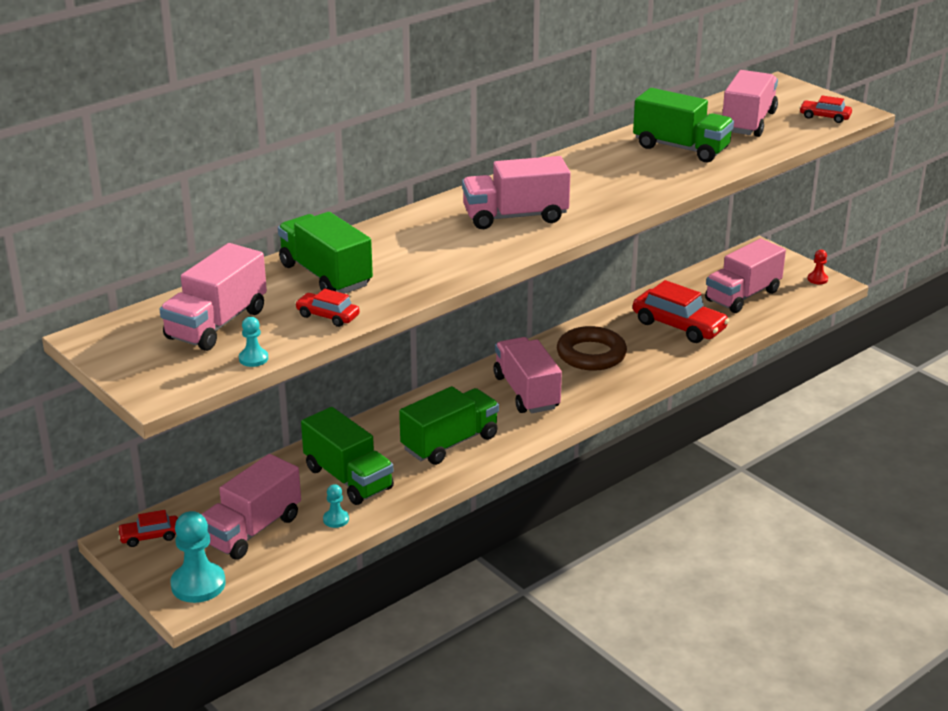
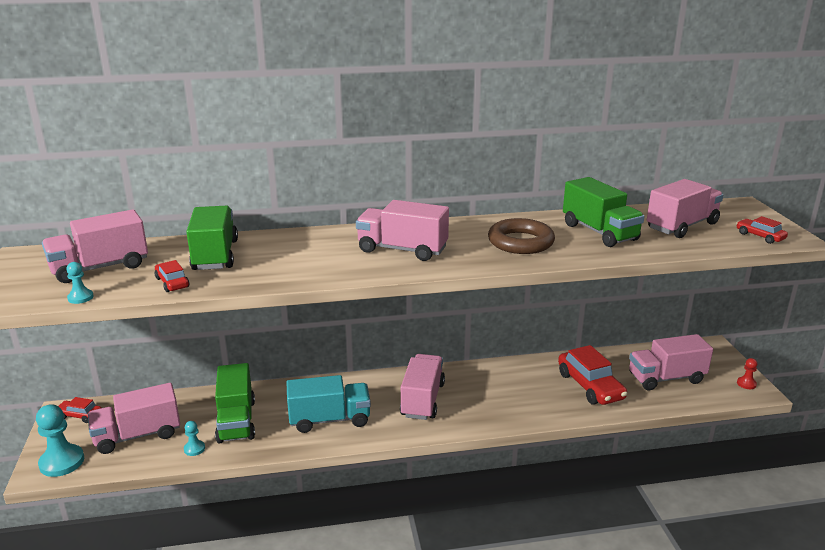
camera: 30 degrees right, 5 degrees down
(450, 443) = (329, 419): green truck -> turquoise truck
(591, 354) = (499, 387): brown ring -> brown ring (520, 242)

